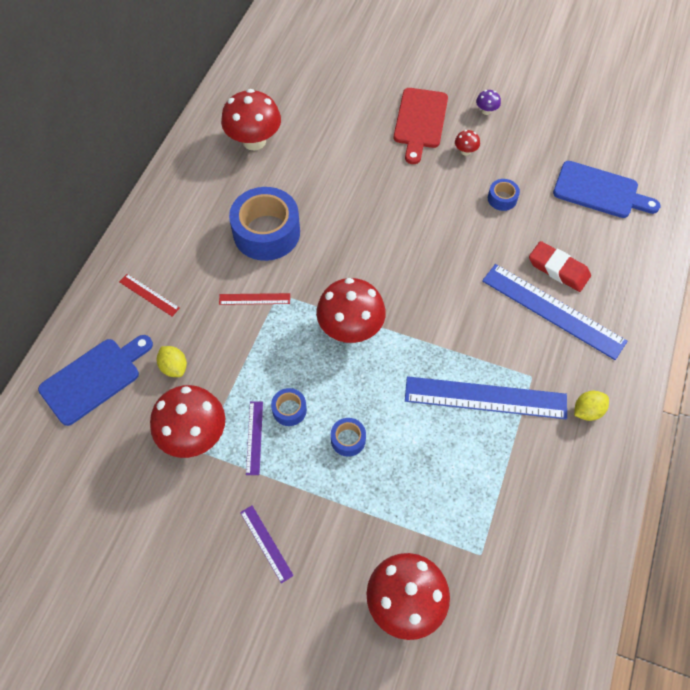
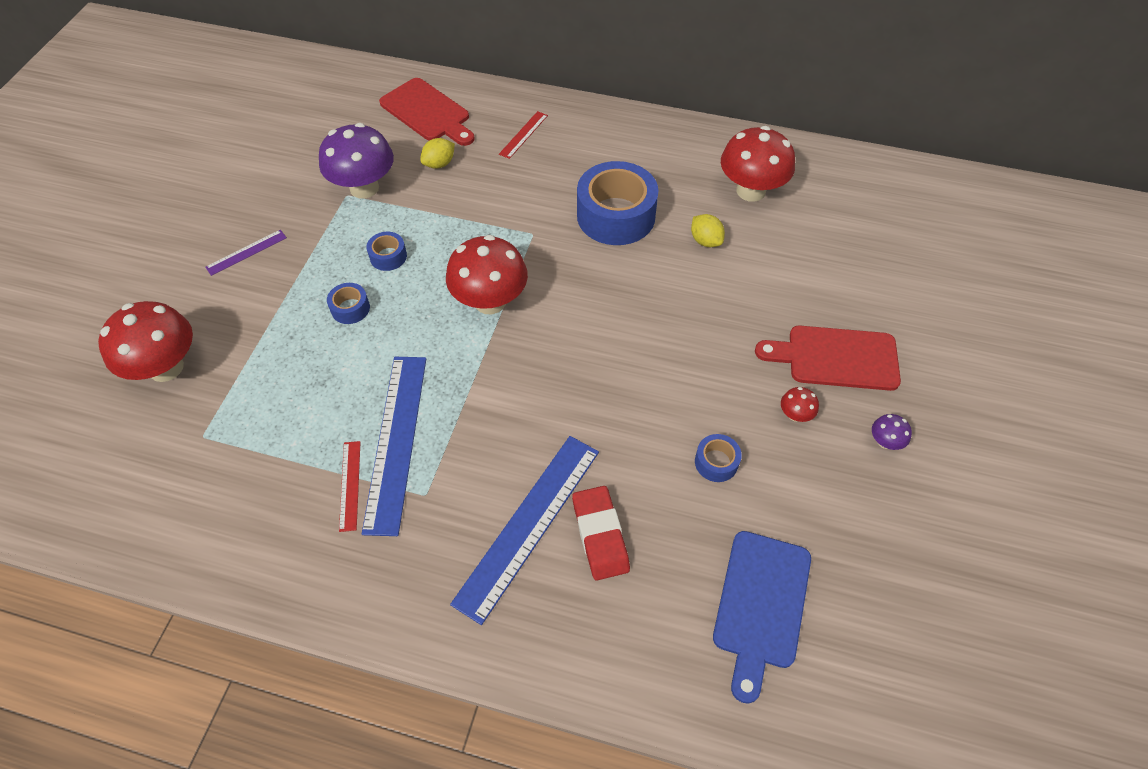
camera: 85 degrees right, 5 degrees down
(94, 378) = (427, 112): blue cutting board -> red cutting board
(194, 435) = (364, 188): red mushroom -> purple mushroom
(254, 299) = (524, 215): red ruler -> red ruler (350, 485)
(254, 437) = (358, 232): purple ruler -> none
(558, 269) = (600, 535): red eraser -> red eraser turned 45 degrees counterclockwise
(587, 411) = (372, 562): yellow lemon -> yellow lemon (705, 241)

